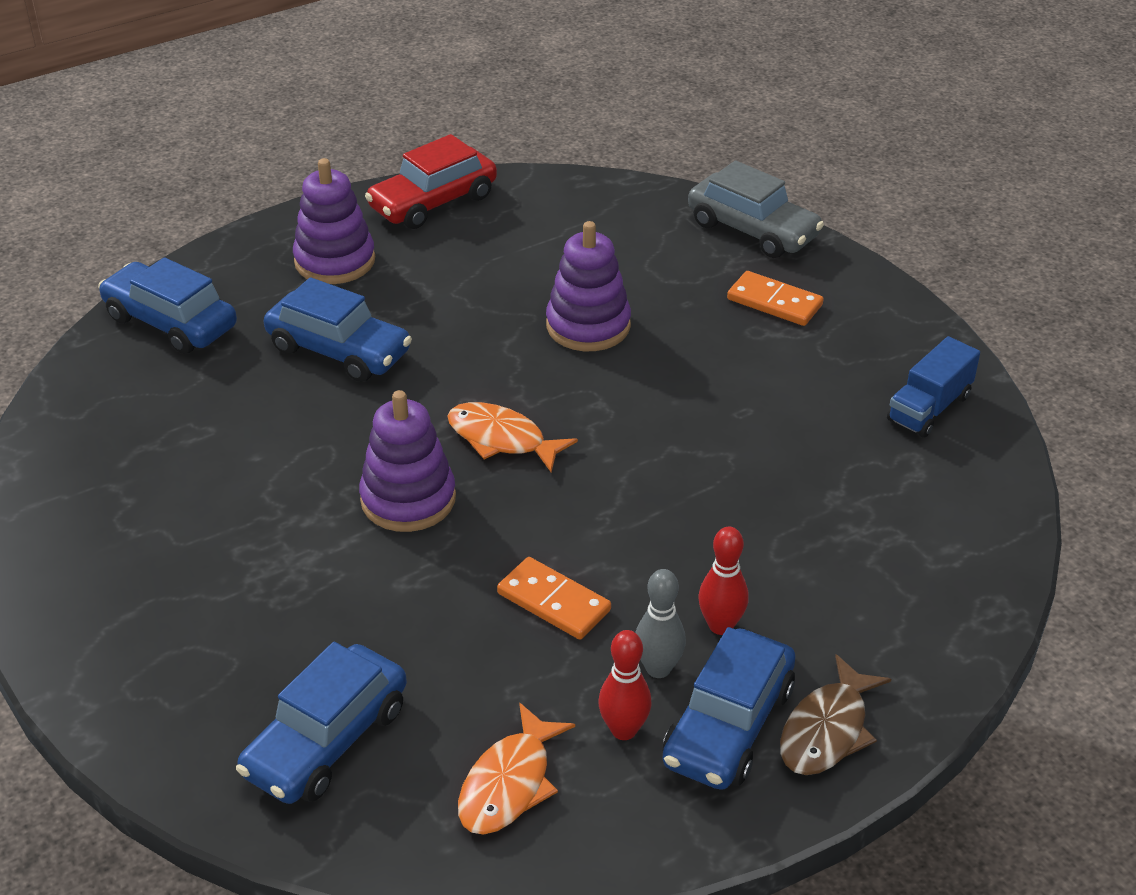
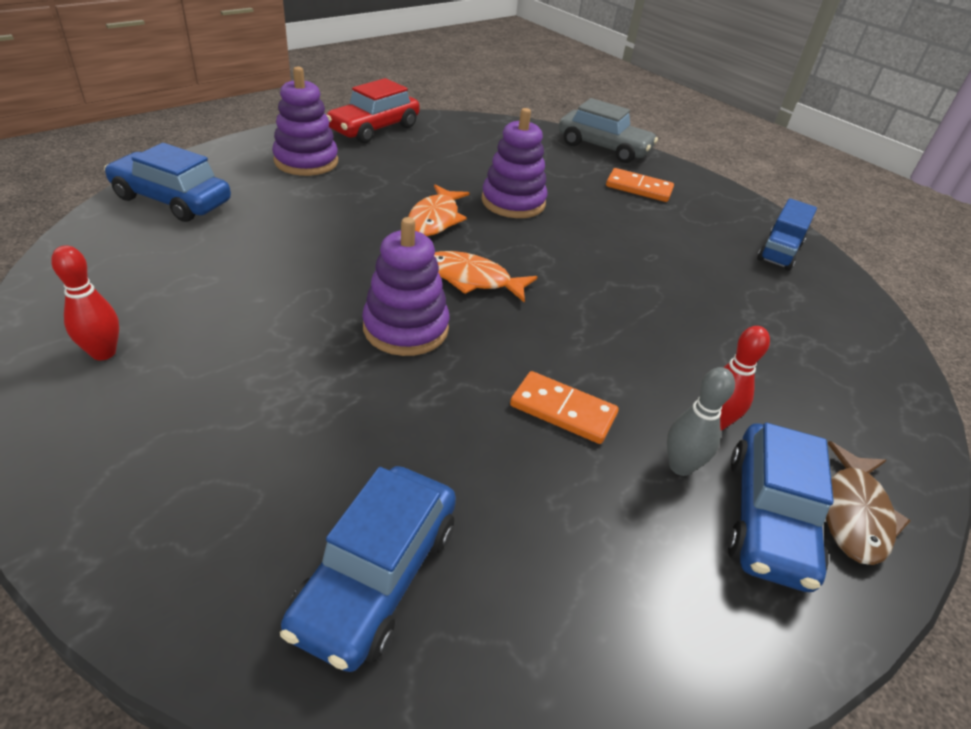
camera: 15 degrees left, 0 degrees up
(339, 350) = (321, 219): blue car -> none
(509, 783) = (587, 607): orange fish -> orange fish (435, 219)
(624, 730) = (676, 532): red bowling pin -> red bowling pin (103, 353)

